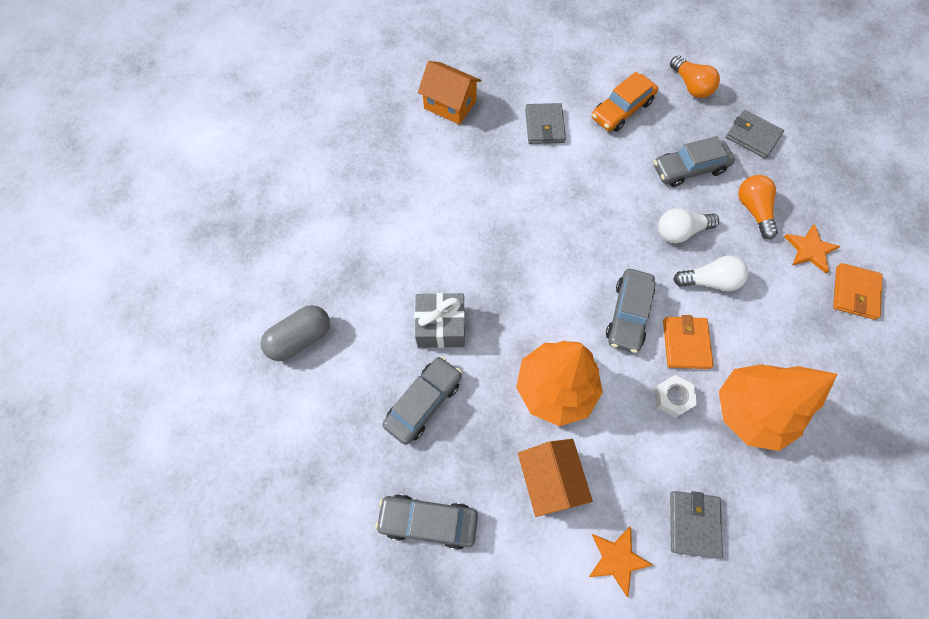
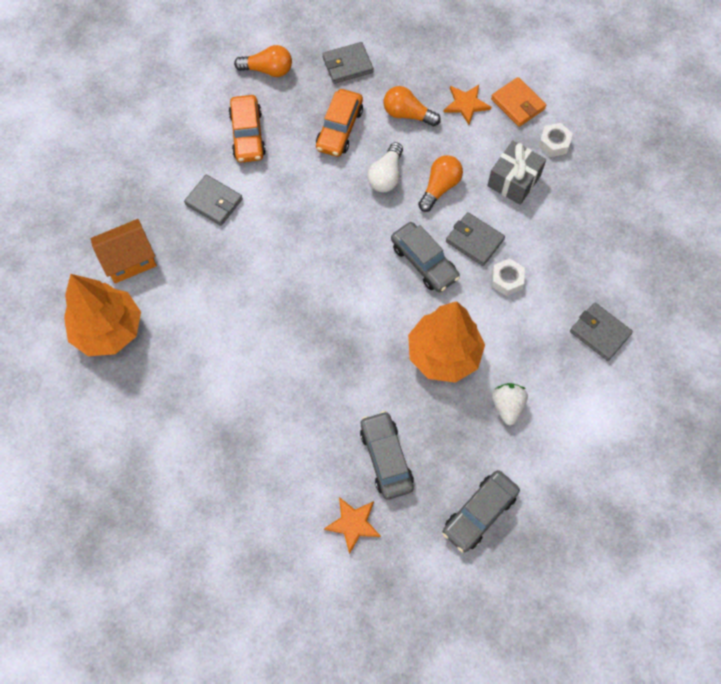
camera: 55 degrees left, 0 degrees up
(300, 338) = (260, 523): grey capsule -> none
(441, 326) = (332, 404): grey gift -> grey gift (514, 181)
(549, 480) = (507, 406): orange house -> white strawberry
(617, 559) = (590, 399): orange star -> orange star (353, 523)
(685, 343) = (474, 240): orange wallet -> grey wallet
(689, 169) = (339, 129): grey car -> orange car
(709, 281) = (440, 187): white light bulb -> orange light bulb
(749, 411) = (551, 238): orange tree -> orange tree (108, 330)
(848, 351) = (554, 143): none -> white nut

